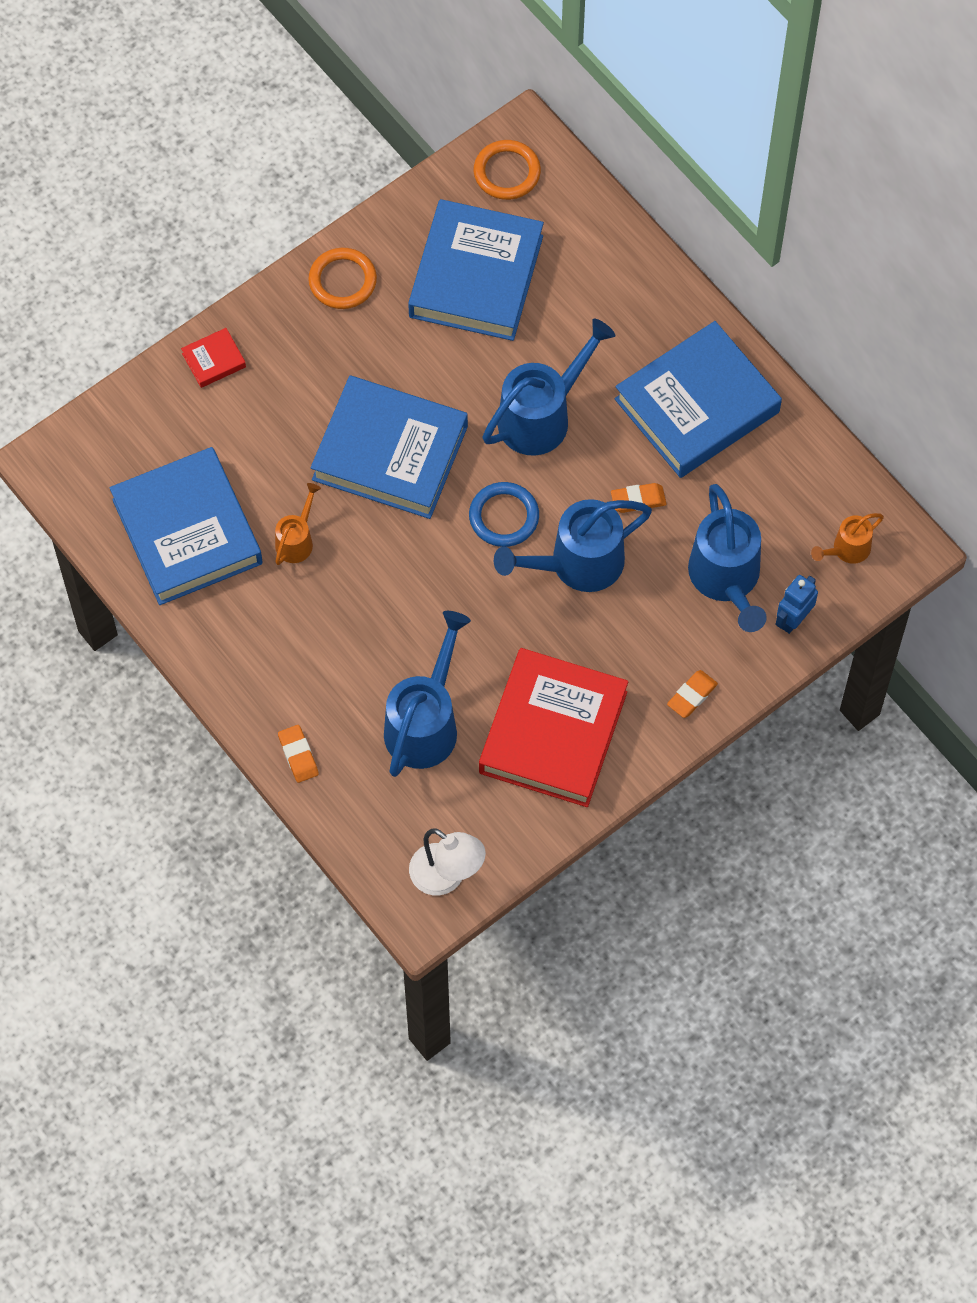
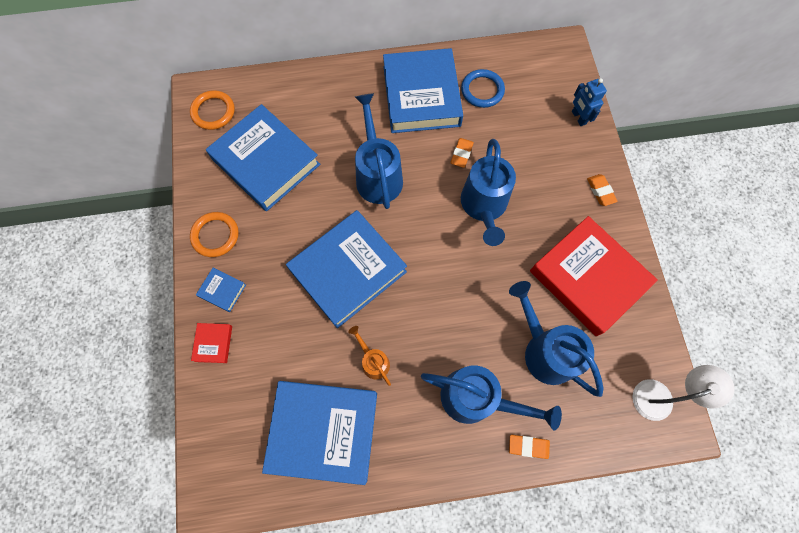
camera: 60 degrees left, 5 degrees up
(280, 331) = (222, 291): none -> blue book
(504, 516) = (430, 229): blue ring -> blue ring (482, 90)
(727, 580) = (537, 136): blue watering can -> blue watering can (477, 399)
(846, 550) = (550, 72): orange watering can -> none

